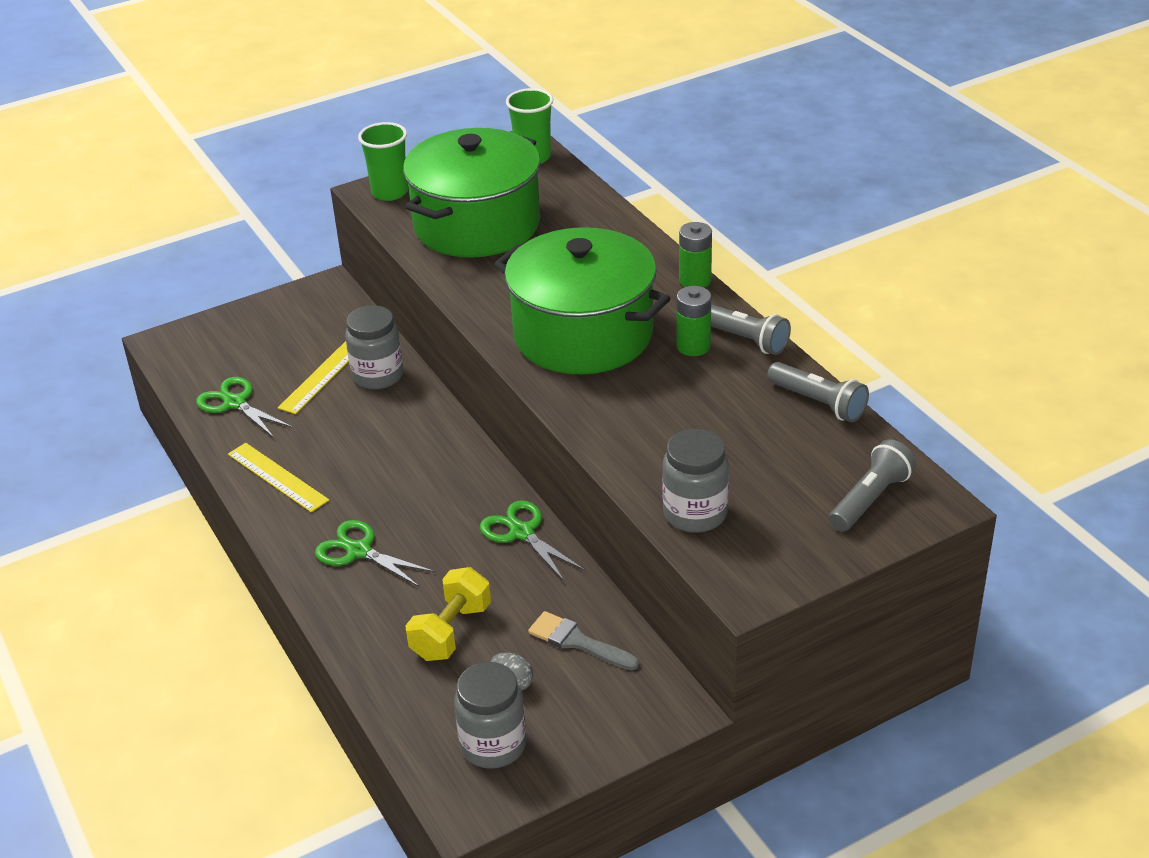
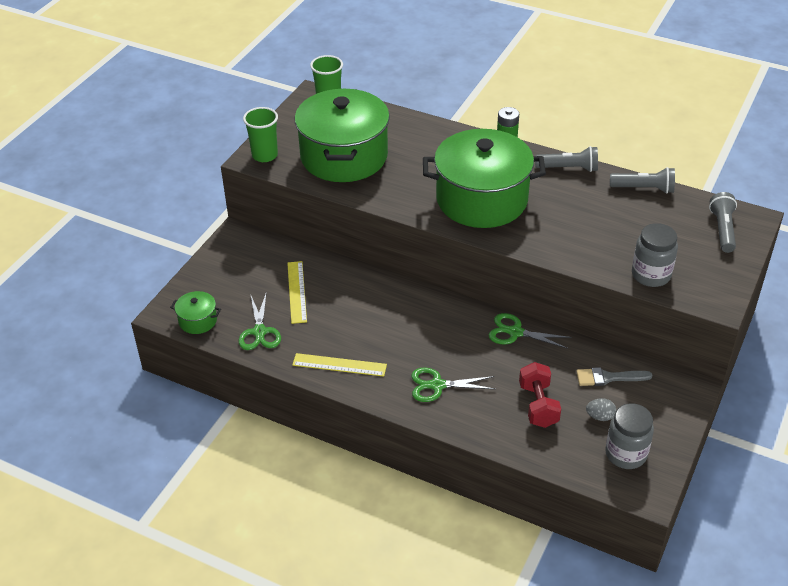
camera: 35 degrees left, 5 degrees up
(186, 363) = (198, 321): none -> green pot
(235, 403) = (259, 332): green scissors -> green scissors turned 105 degrees counterclockwise
(378, 376) = (331, 277): grey jar -> none
(451, 632) = (538, 405): yellow dumbbell -> red dumbbell
(693, 346) = (547, 183): green battery -> none

